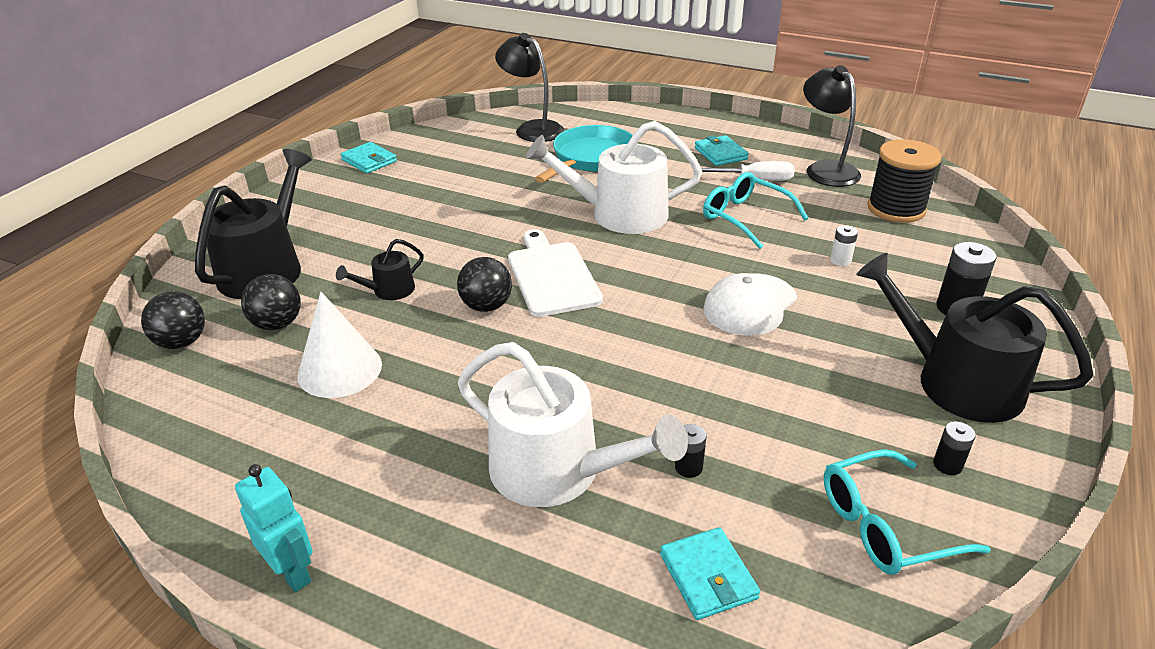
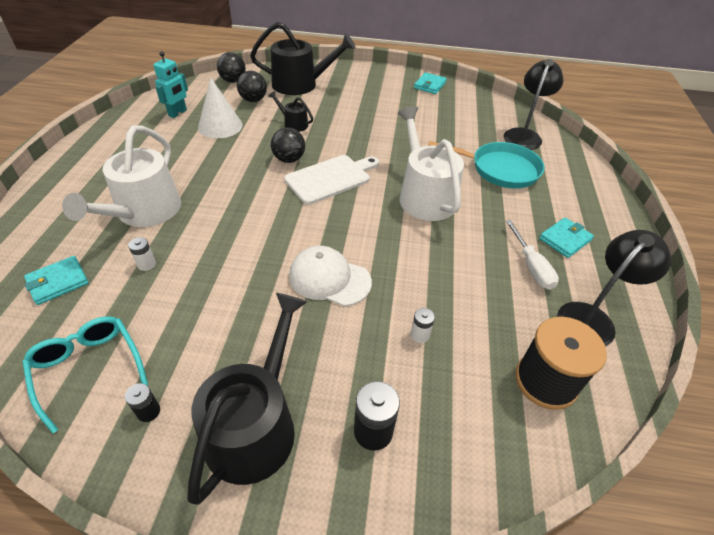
camera: 70 degrees right, 10 degrees up
(292, 572) = (82, 148): turquoise robot -> turquoise robot (178, 113)
(688, 467) = (146, 264): black battery -> white battery
(745, 217) = (460, 265): turquoise glasses -> none

